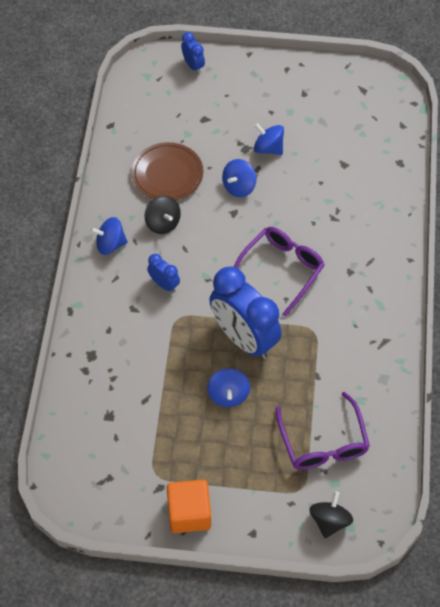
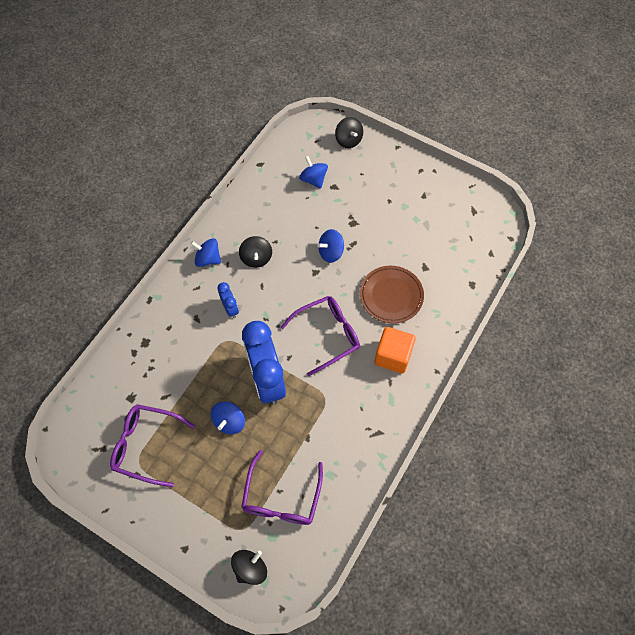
camera: 25 degrees right, 5 degrees up
(154, 455) = (146, 445): none -> purple glasses
(167, 174) = (281, 220): brown plate -> brown plate (391, 296)
(189, 513) = (145, 507): orange cube -> orange cube (393, 356)
(193, 65) = (348, 140): blue clock -> black spinning top
(268, 148) = (371, 230): blue spinning top -> blue spinning top (313, 179)

